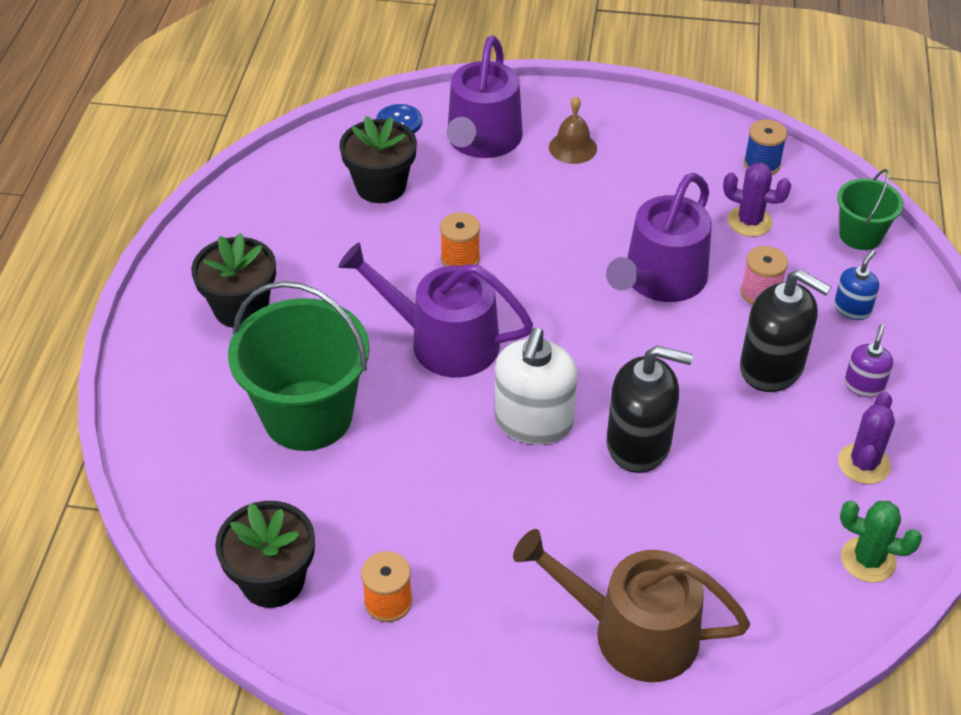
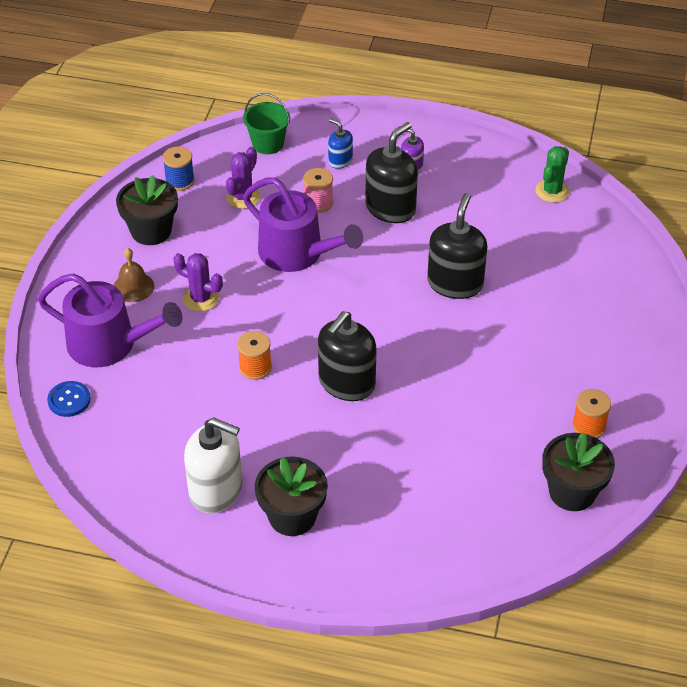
camera: 85 degrees left, 0 degrees up
(308, 415) = (417, 470): green bucket -> none
(381, 186) = (154, 416): black flower pot -> black flower pot (151, 231)
(444, 341) = (346, 383): purple watering can -> black soap dispenser
(533, 422) = (432, 337): white soap dispenser -> white soap dispenser (216, 490)
(633, 632) = (608, 304): brown watering can -> none
(864, 464) = (477, 179): purple cactus -> purple cactus (201, 298)

